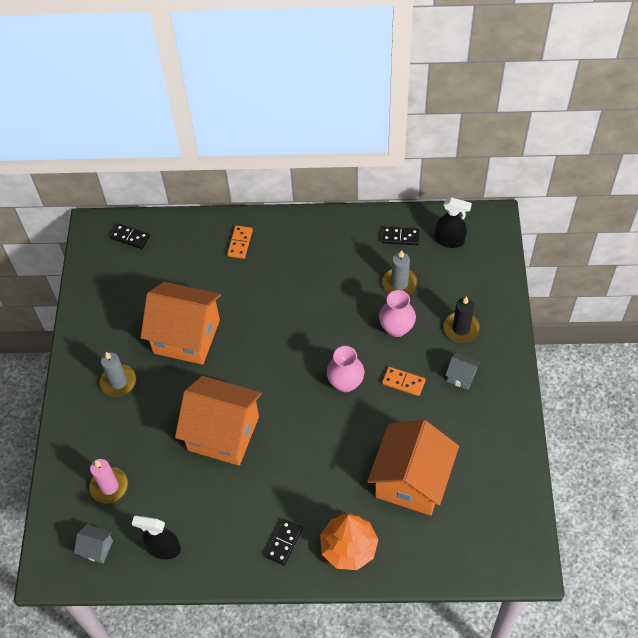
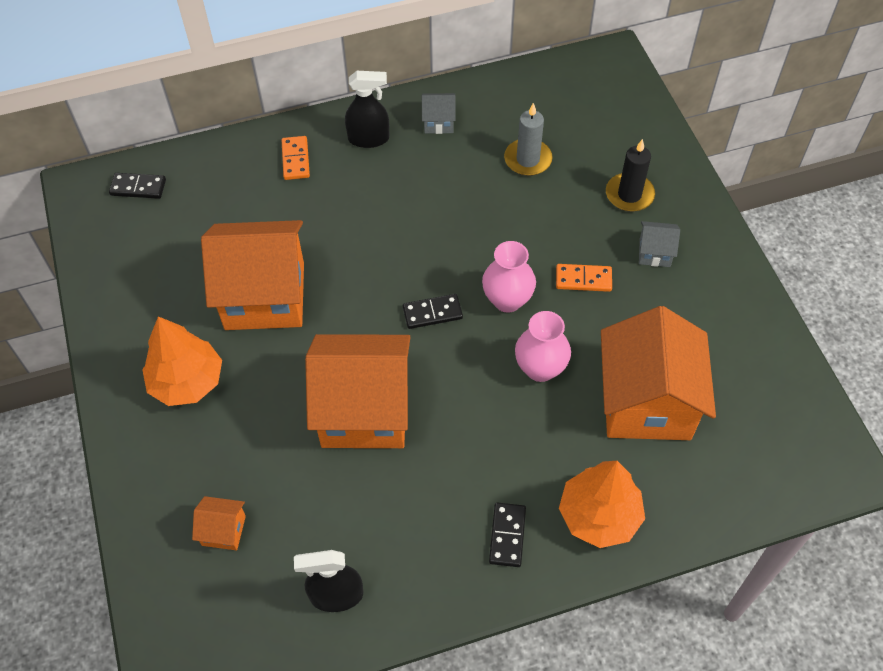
camera: 20 degrees left, 0 degrees up
(97, 548) = (235, 626): grey house -> grey house (438, 122)
(109, 486) = (223, 530): pink candle -> orange house
(118, 382) = (187, 381): grey candle -> orange tree
(396, 328) = (546, 215): pink vase -> pink vase (540, 368)
(400, 237) = (505, 104): black domino -> black domino (432, 313)
(449, 240) = (570, 93): black spray bottle -> black spray bottle (369, 139)

